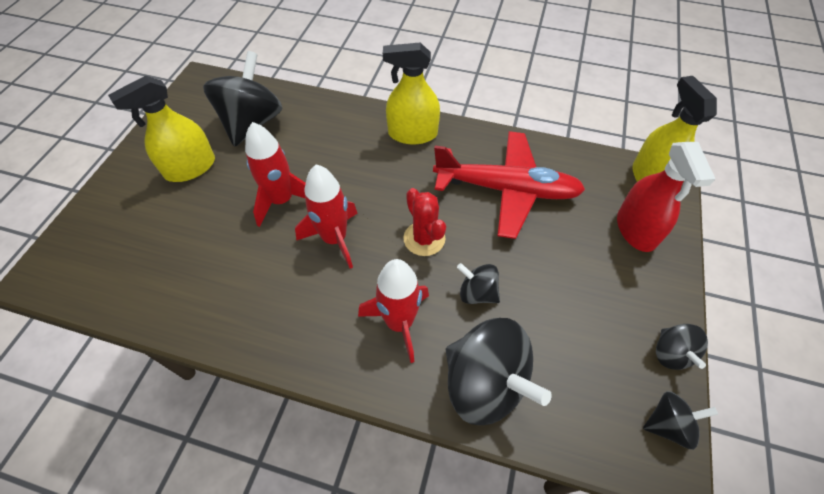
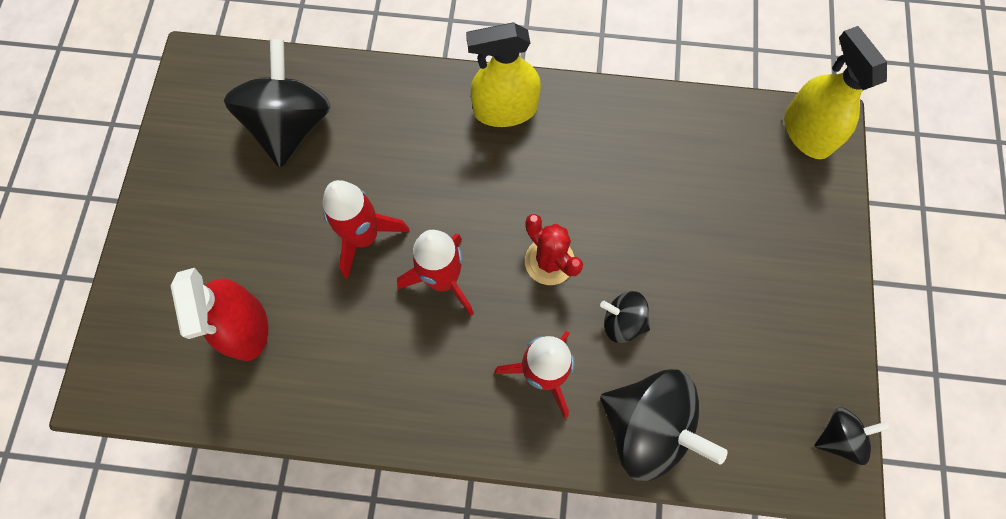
camera: 10 degrees left, 15 degrees up
(190, 168) = (232, 208): yellow spray bottle -> none
(506, 190) = (636, 176): red plane -> none
(636, 229) = (793, 207): red spray bottle -> red spray bottle (246, 327)
(671, 353) = (839, 357): black spinning top -> none

